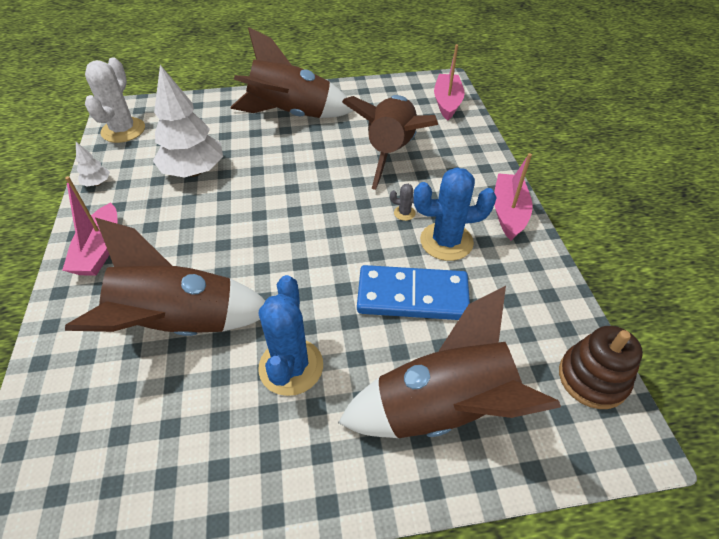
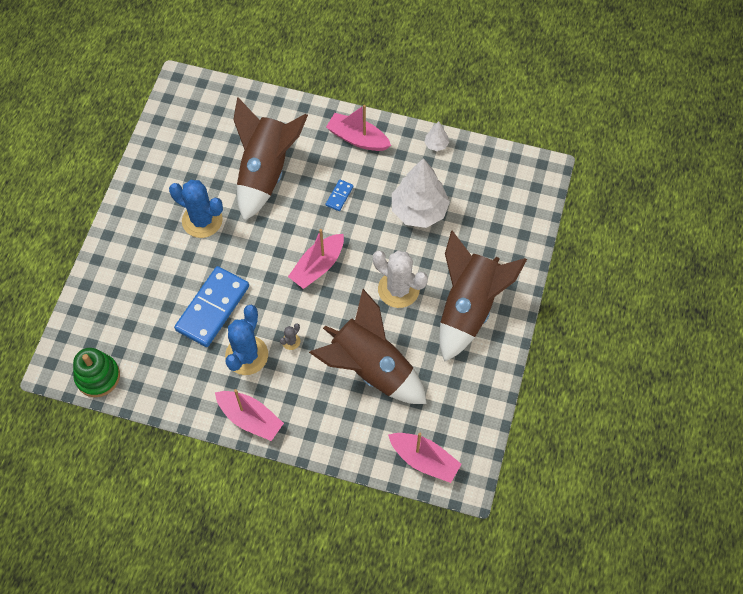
camera: 115 degrees right, 15 degrees up
(123, 130) = (505, 171): white cactus -> white cactus (398, 289)
(196, 238) = (339, 196): none -> blue domino
(301, 223) = (318, 266): none -> pink boat
(443, 409) = (130, 285): brown rocket -> none
(592, 378) = (98, 376): brown stacking toy -> green stacking toy

